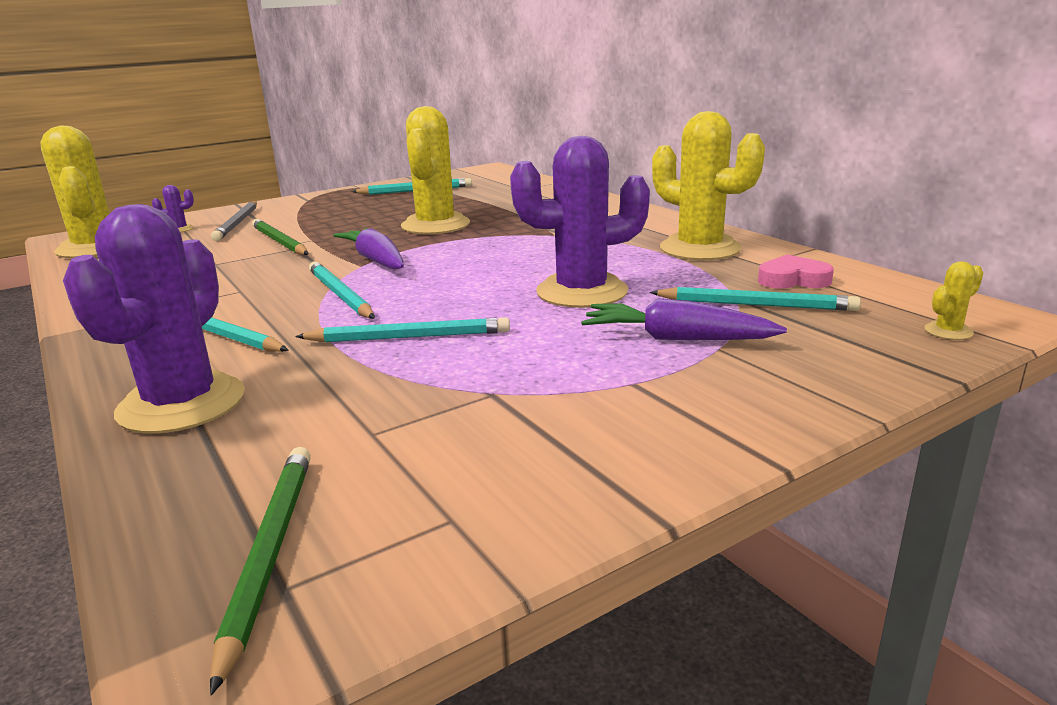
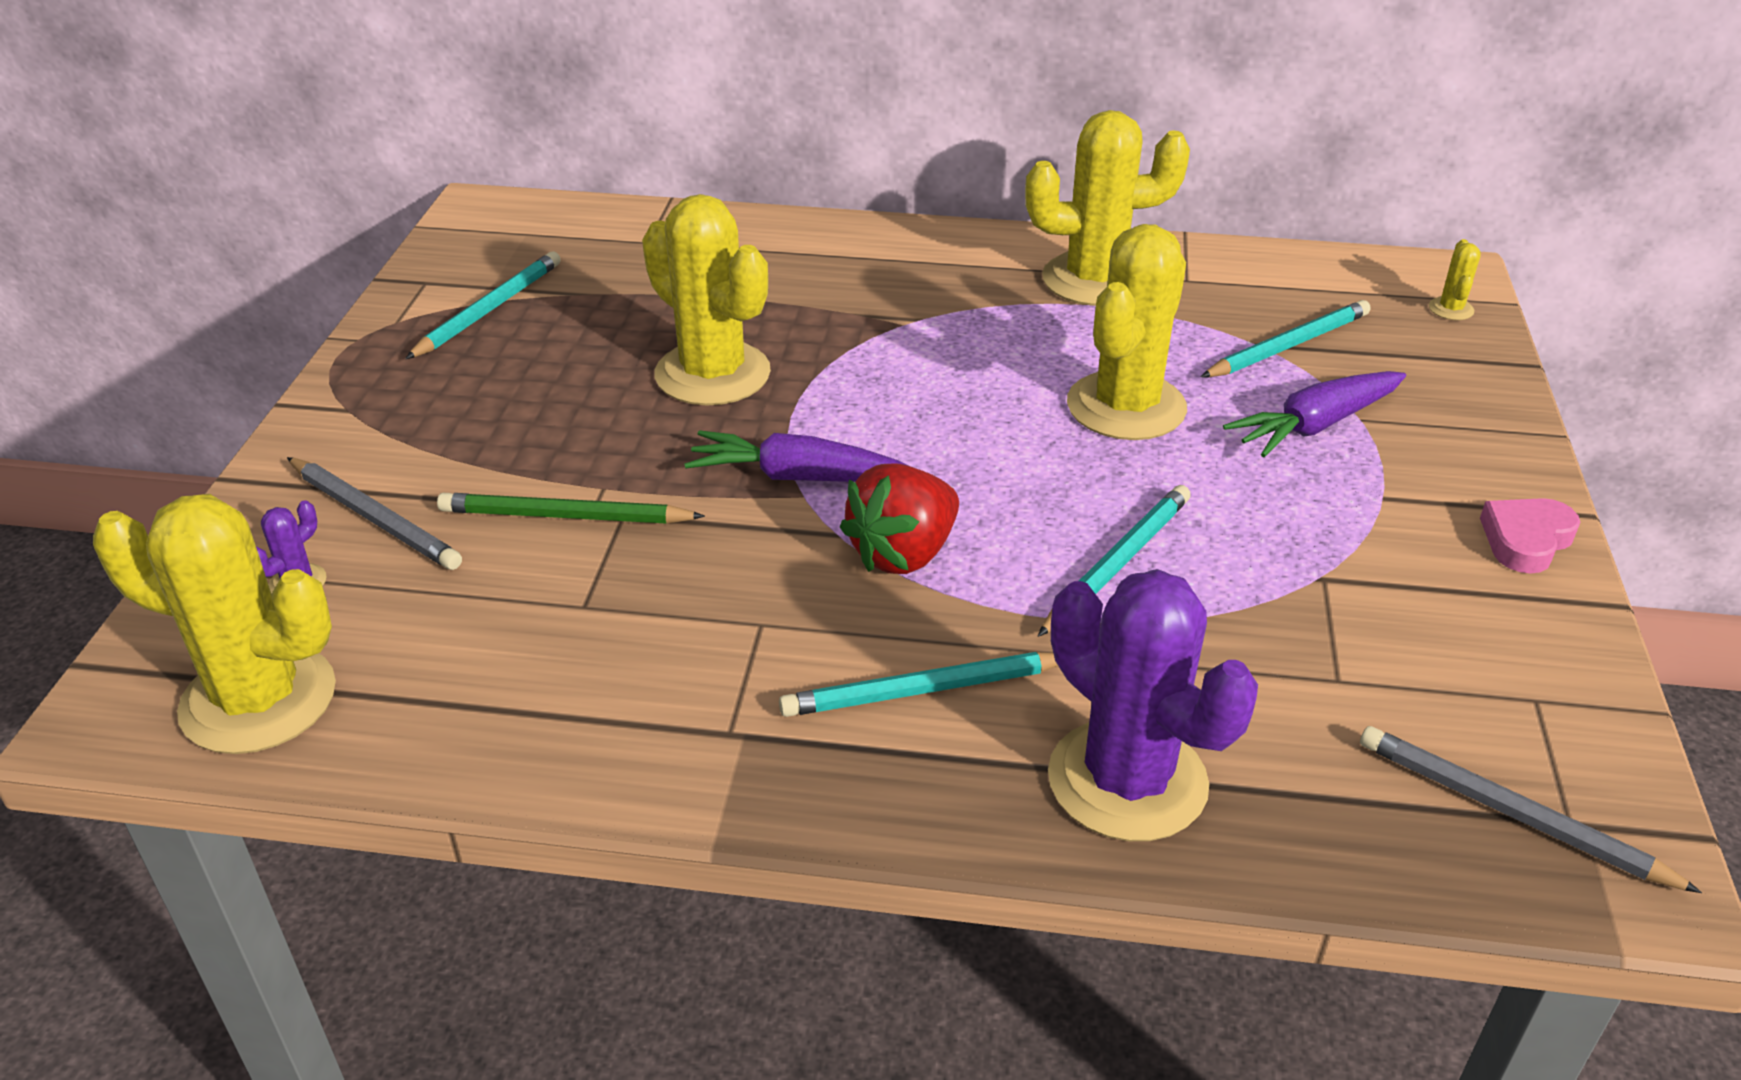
camera: 50 degrees left, 15 degrees up
(269, 554) = (1512, 814): green pencil -> grey pencil
(340, 295) = (903, 554): turquoise pencil -> red strawberry
(582, 292) = (1126, 407): purple cactus -> yellow cactus
(793, 280) = (1252, 293): pink heart -> pink heart (1526, 540)

